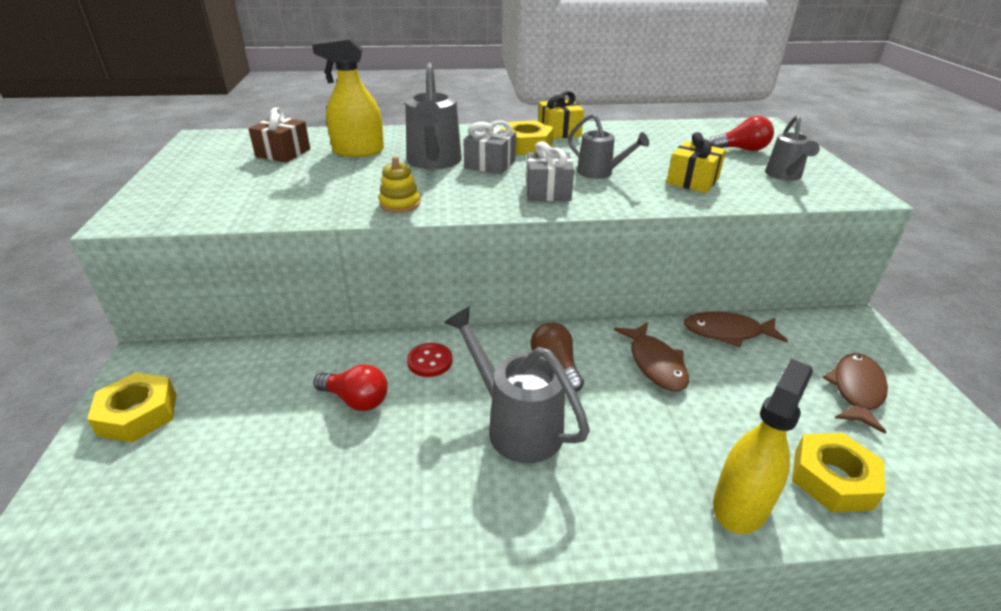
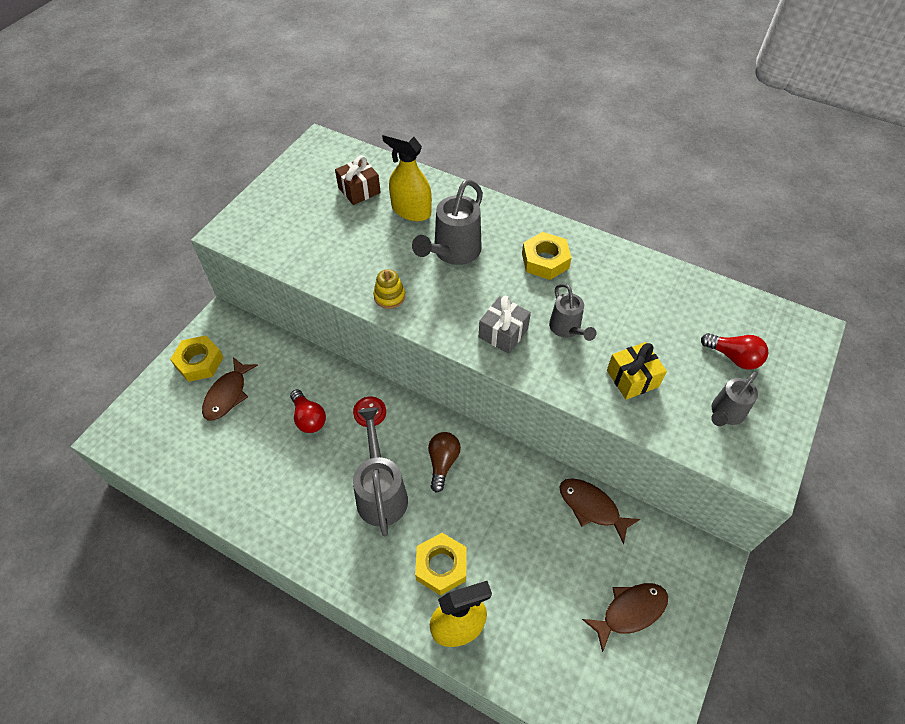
camera: 35 degrees right, 20 degrees up
(490, 164) = (492, 275): grey gift -> none
(559, 132) = (592, 252): yellow gift -> none
(655, 364) = (510, 501): brown fish -> brown fish (228, 395)
(832, 479) = (531, 652): yellow nut -> yellow nut (441, 566)

